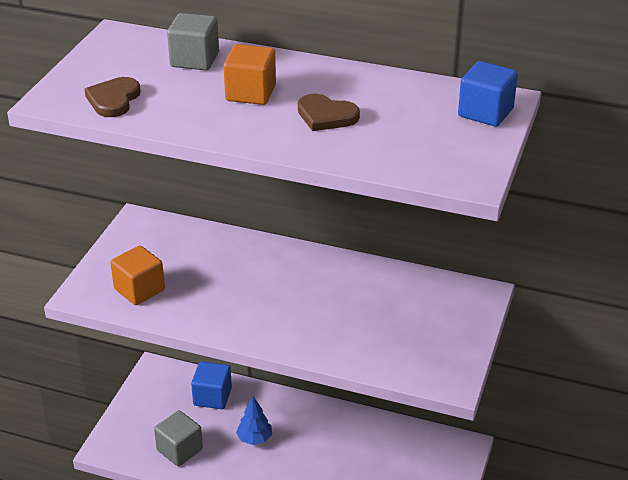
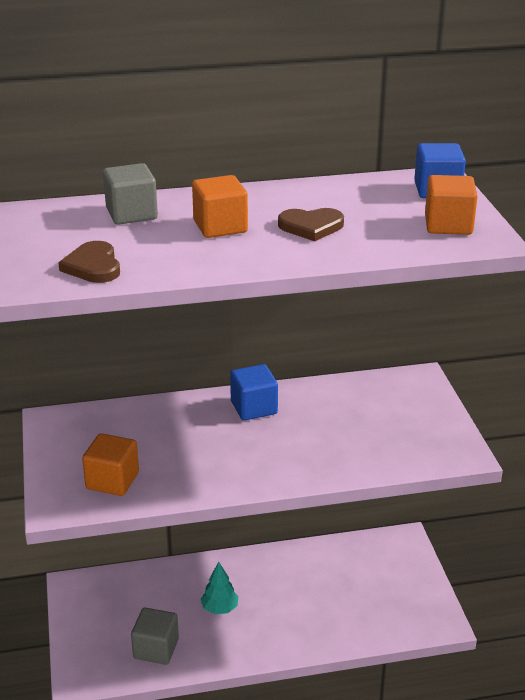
camera: 30 degrees left, 5 degrees down
(212, 397) = (149, 587): blue cube -> blue cube (254, 408)
(254, 438) = (220, 608): blue tree -> turquoise tree
(451, 152) = (448, 225): none -> orange cube

